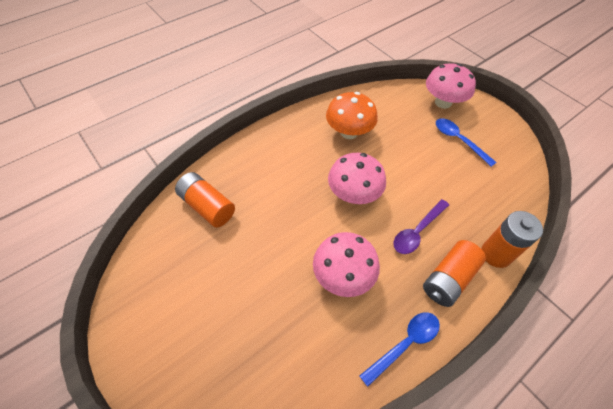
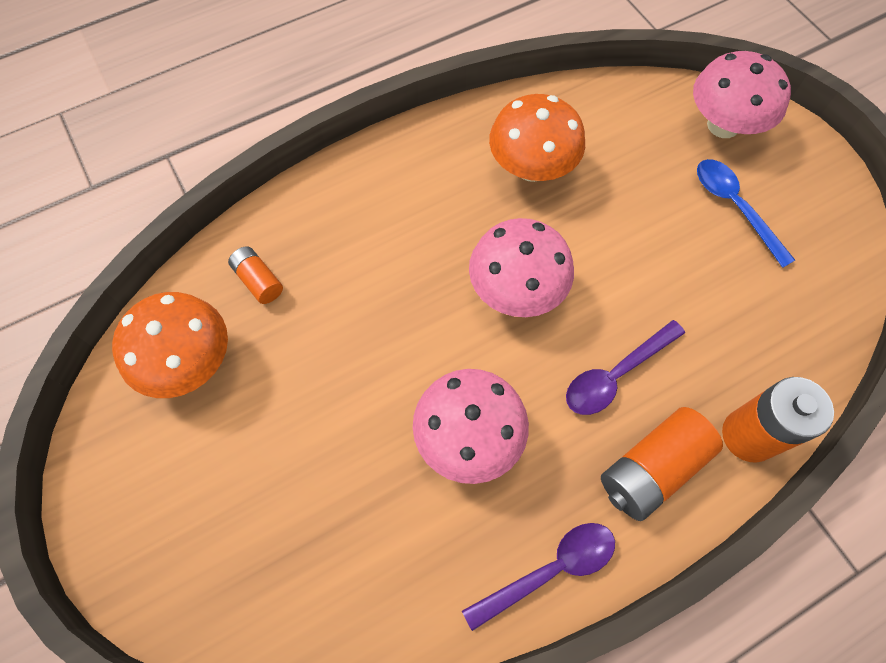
camera: 10 degrees right, 10 degrees up
(172, 256) = (190, 362): none -> orange mushroom
(207, 206) = (258, 281): orange battery -> orange battery, size x0.57
(405, 344) = (550, 570): blue spoon -> purple spoon

